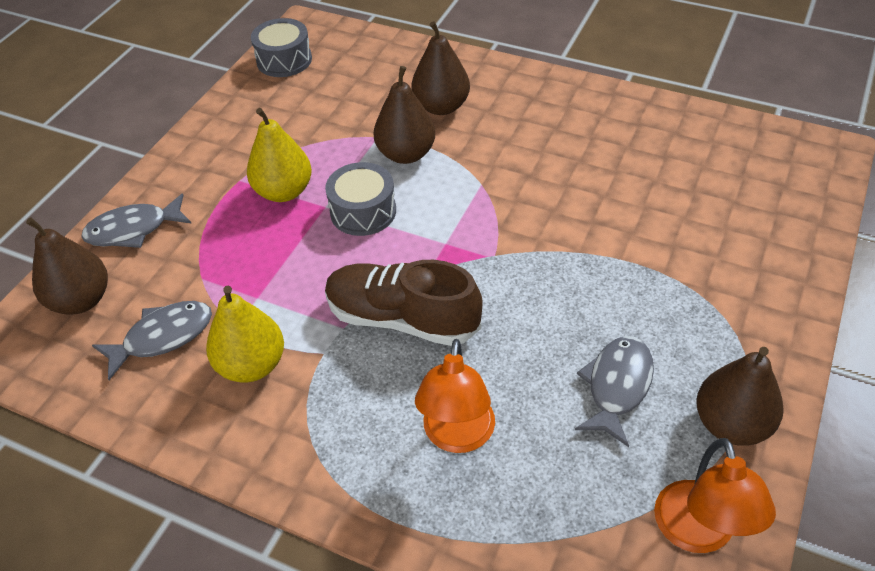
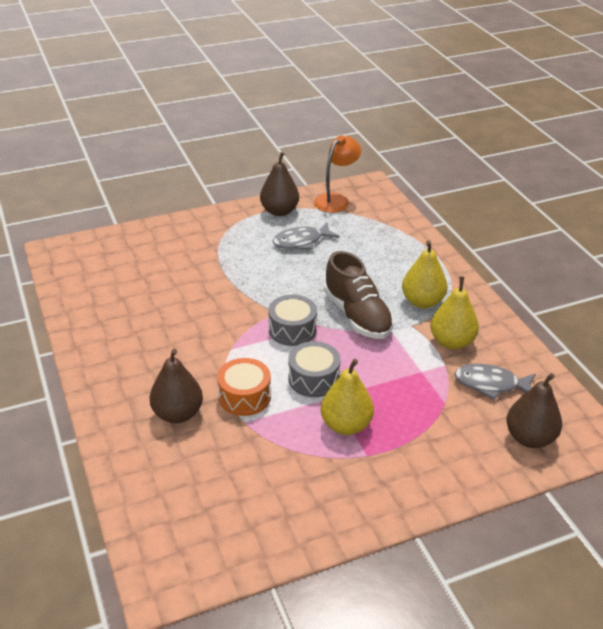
camera: 140 degrees left, 10 degrees down
(133, 230) = (467, 467): grey fish -> none
(284, 60) = (222, 552): grey drum -> grey drum (292, 330)
(342, 404) = (422, 302): none -> yellow pear
(406, 154) = (244, 396): brown pear -> orange drum
(457, 436) = (385, 265): orange lamp -> none

